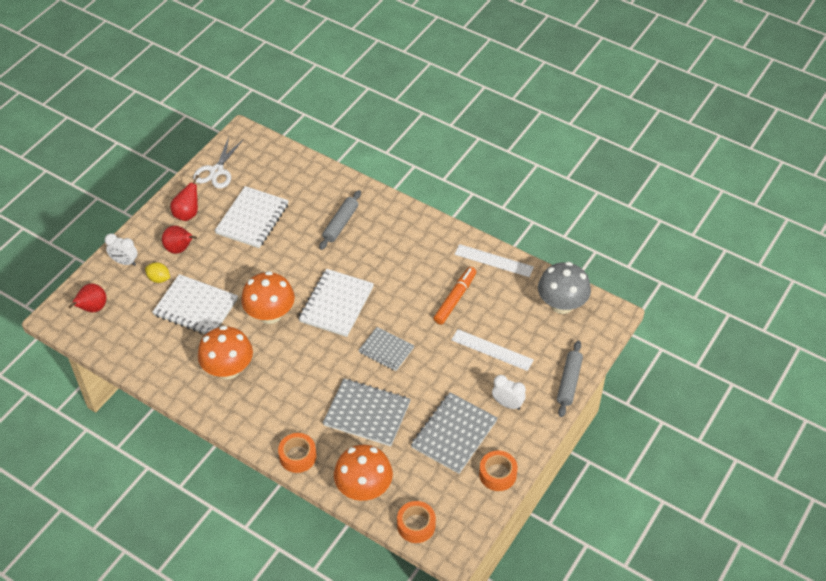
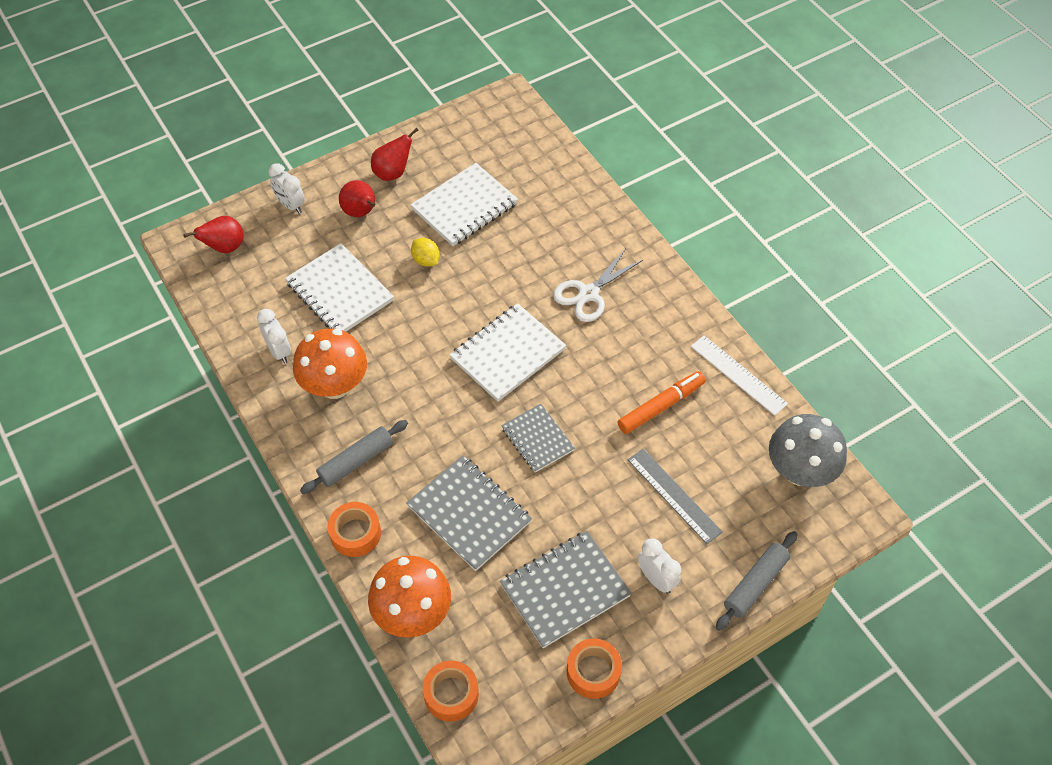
camera: 25 degrees right, 5 degrees up
(159, 279) = (317, 240): yellow lemon -> yellow lemon (426, 260)
(175, 362) = (279, 351): none -> white clock
(217, 171) = (455, 133): white scissors -> white scissors (588, 294)
(270, 314) = (421, 335): orange mushroom -> none
(341, 224) = (567, 252): grey rolling pin -> grey rolling pin (356, 461)
(492, 350) = (674, 495): white ruler -> grey ruler

